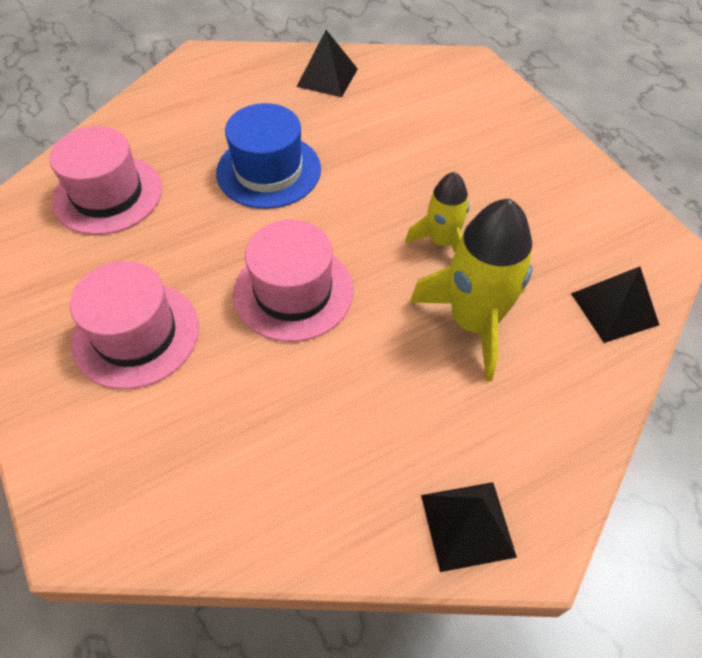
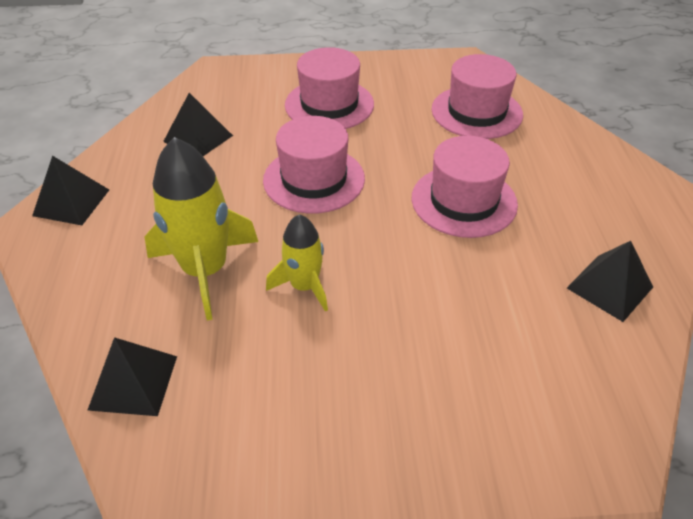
camera: 115 degrees right, 10 degrees down
(268, 171) = (464, 201): blue hat -> pink hat
(270, 450) = (198, 138): none -> black pyramid

